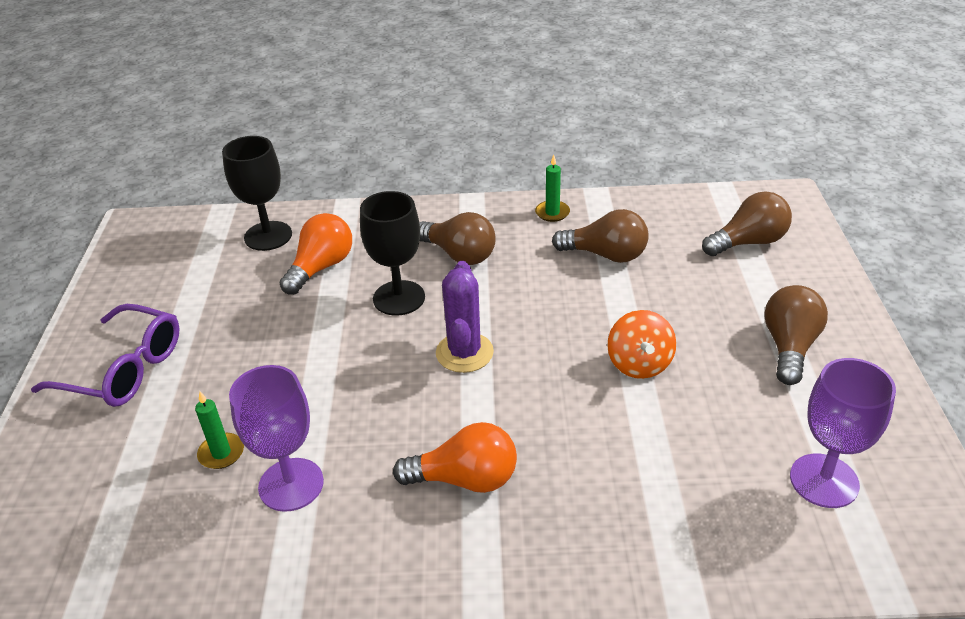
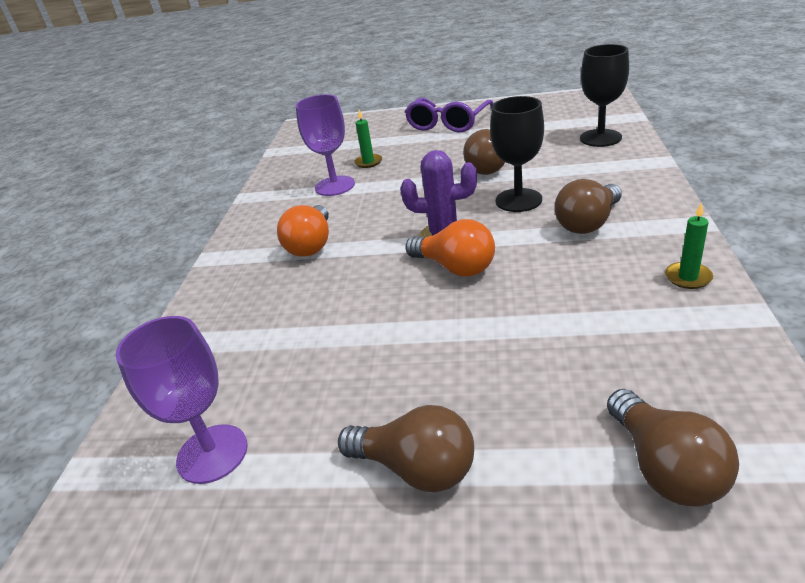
camera: 100 degrees right, 5 degrees down
(321, 267) = (559, 164): orange light bulb -> orange light bulb (455, 267)
(605, 255) = (603, 317): brown light bulb -> brown light bulb (489, 167)
(639, 364) = (410, 334): orange spinning top -> none

